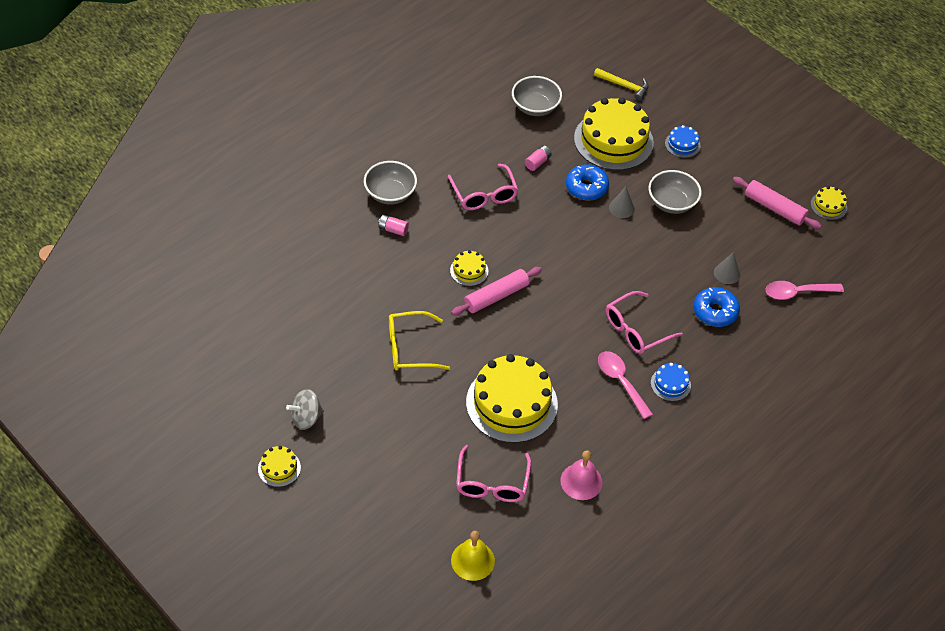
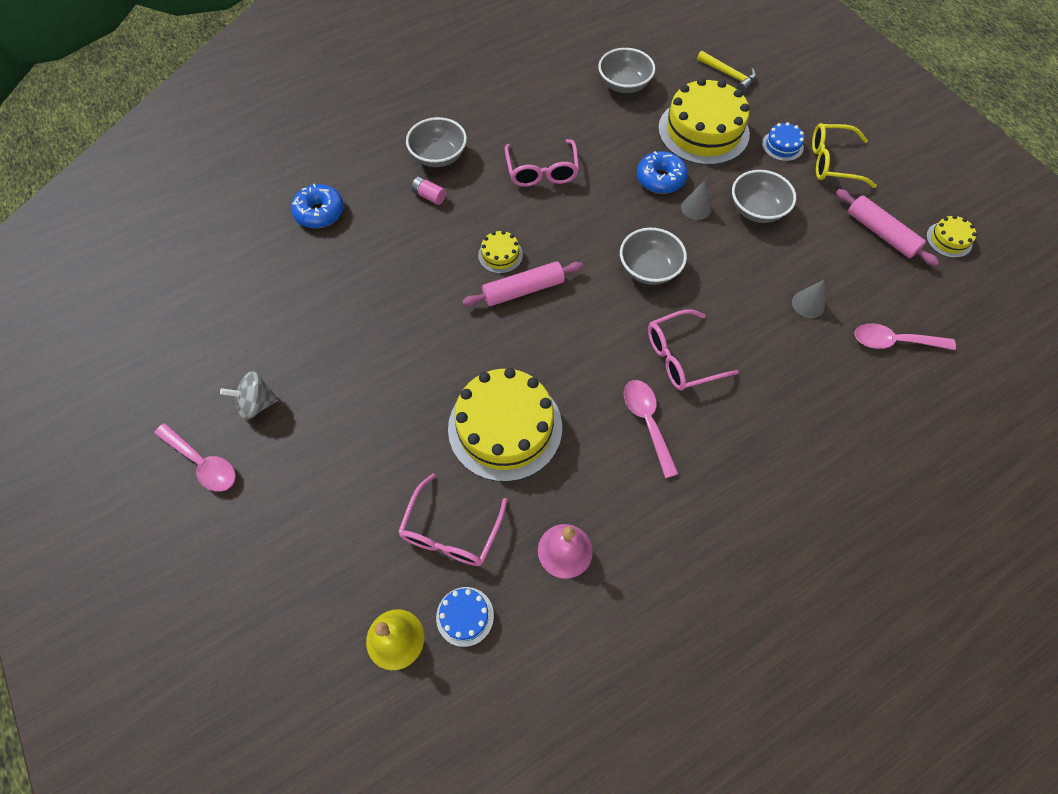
camera: 15 degrees right, 10 degrees up
(279, 468) = (202, 463): yellow cake -> pink spoon
(409, 348) = (404, 337): yellow glasses -> yellow glasses (832, 162)
(537, 162) = (611, 144): pink battery -> none
(594, 264) = (649, 269): none -> grey bowl
(670, 384) = (709, 436): blue cake -> blue cake (465, 616)
(715, 312) = (784, 350): blue donut -> blue donut (320, 212)

